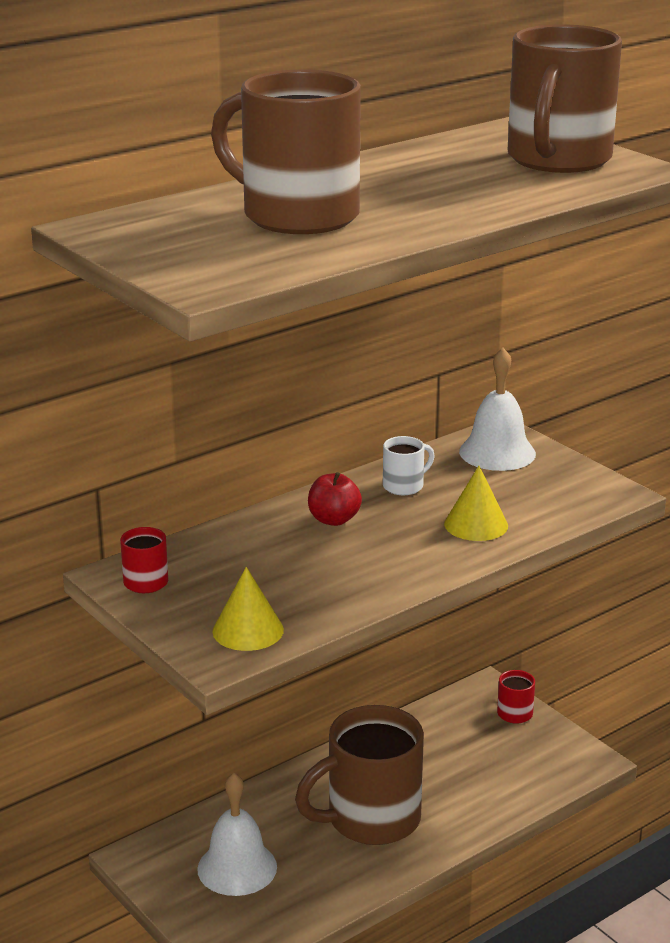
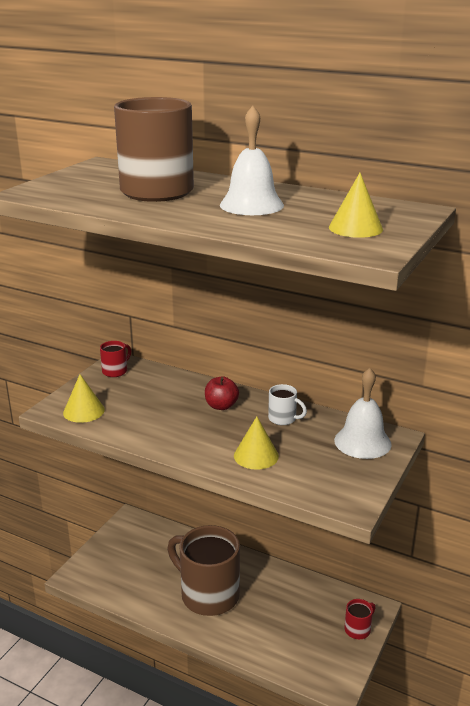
camera: 65 degrees right, 0 degrees up
(237, 868) = (139, 556): white bell -> white bell (251, 205)
(558, 160) = (355, 228): brown mug -> yellow cone

